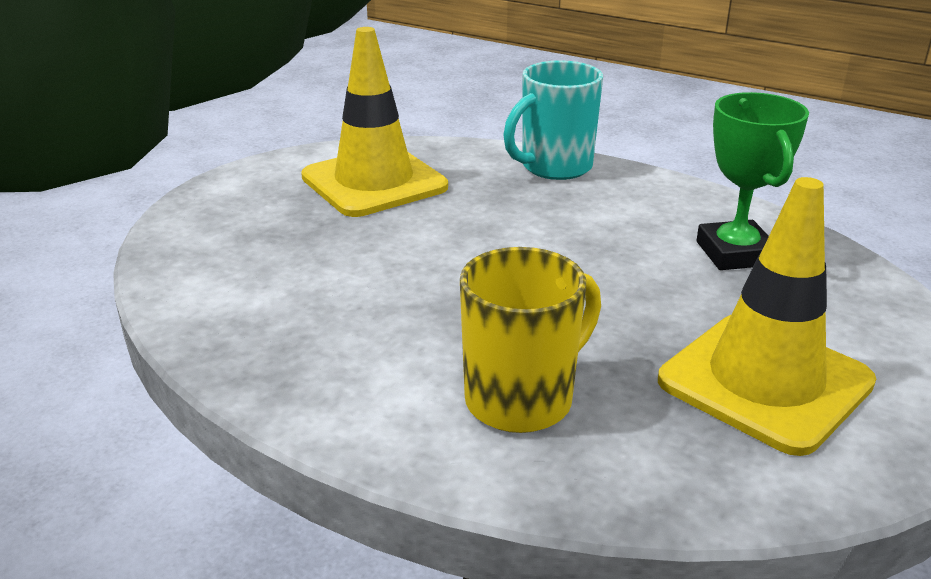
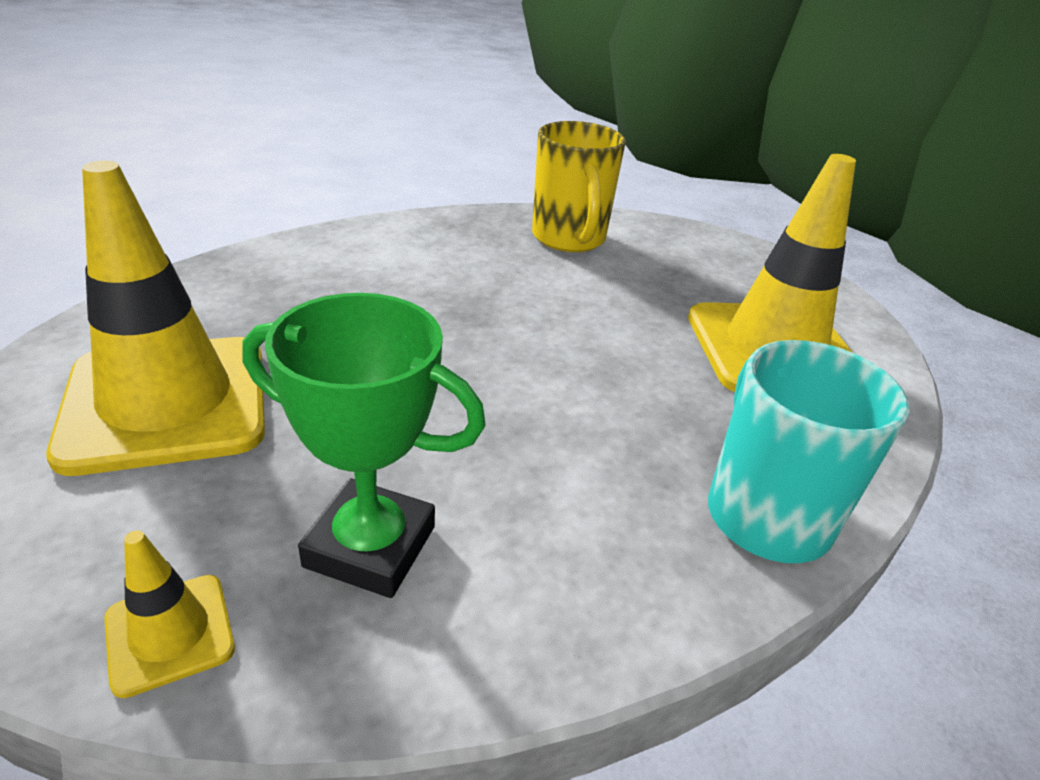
camera: 115 degrees right, 5 degrees up
(522, 399) = (324, 286): yellow mug -> yellow mug (569, 239)
(856, 280) = (170, 633): none -> yellow traffic cone

